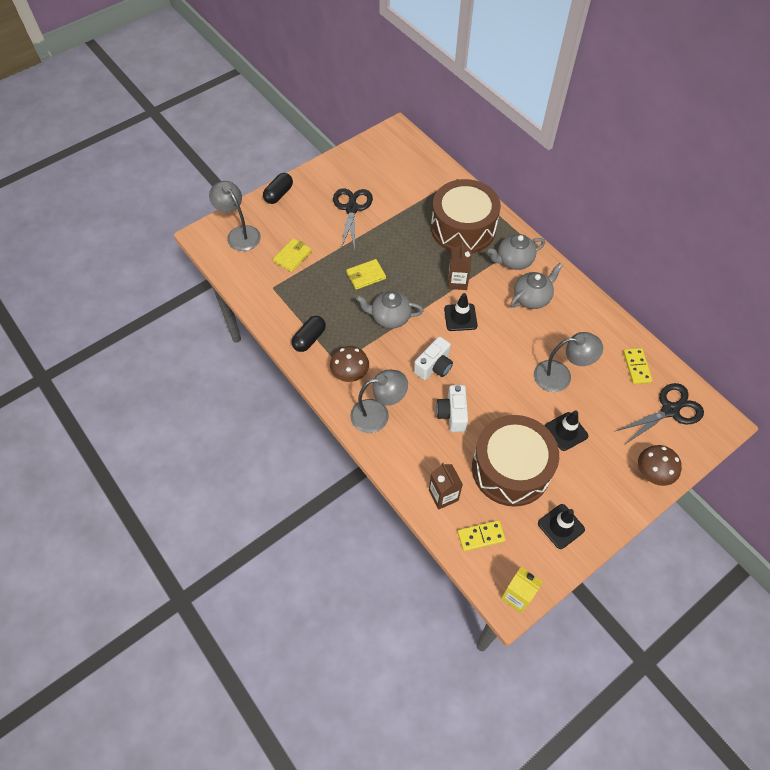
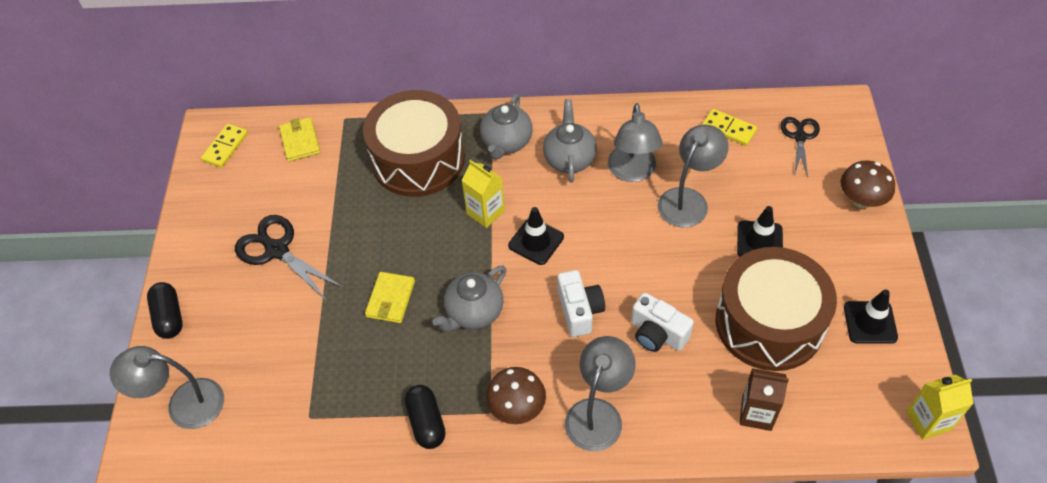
camera: 50 degrees left, 5 degrees down
(292, 256) = (283, 363): yellow wallet -> yellow wallet (300, 141)
(457, 282) = (485, 212): brown carton -> yellow carton
(481, 536) = (833, 409): yellow domino -> yellow domino (225, 147)
(553, 335) = (632, 172): none -> grey lamp
(670, 410) = (799, 136): black scissors -> black scissors, size x0.66

